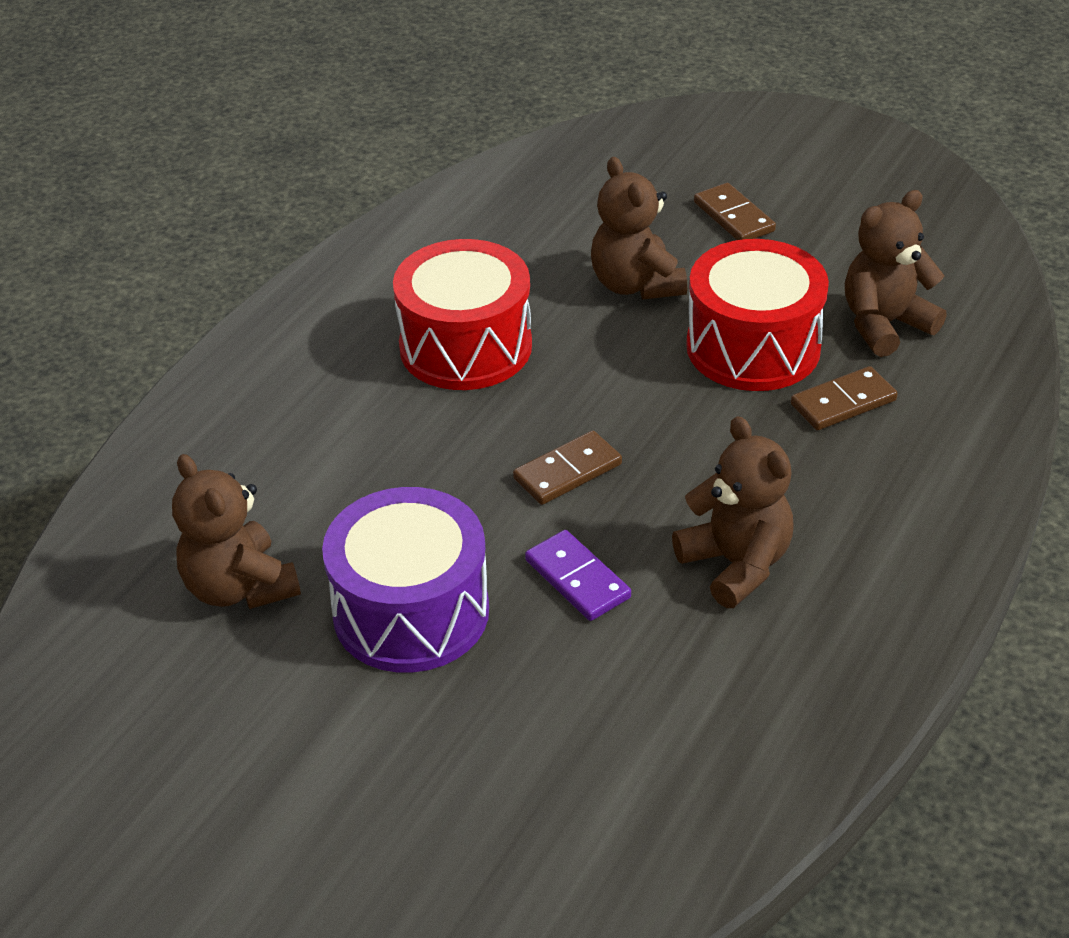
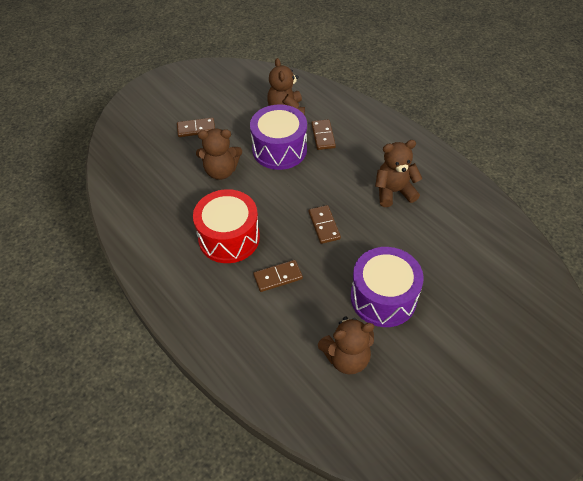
camera: 70 degrees left, 10 degrees up
(398, 439) = (278, 277): none -> brown domino
(577, 579) = (384, 239): purple domino -> none
(753, 347) = (279, 149): red drum -> purple drum

